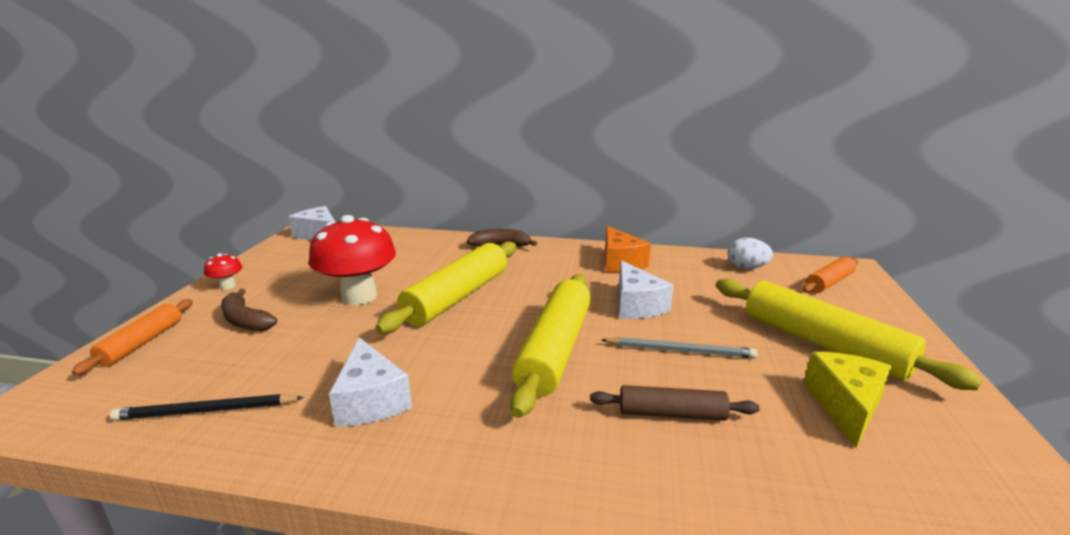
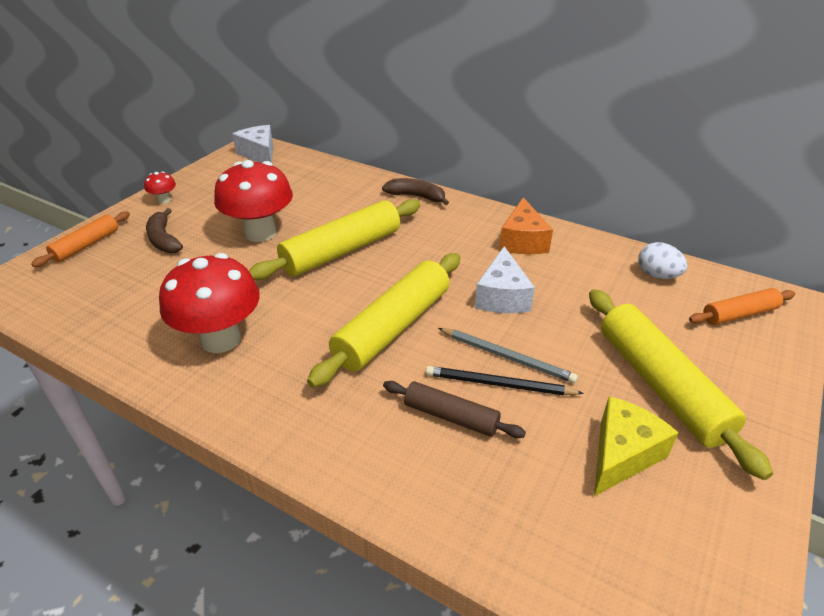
camera: 20 degrees right, 15 degrees up
(206, 411) = (107, 318): black pencil -> black pencil (498, 384)
(371, 400) = (221, 339): white cheese -> red mushroom

